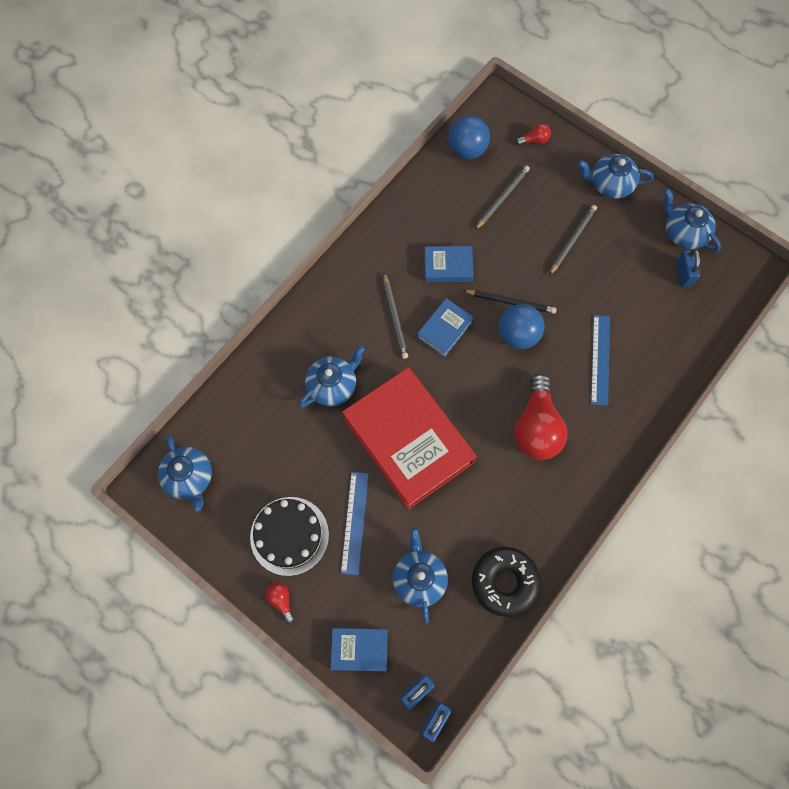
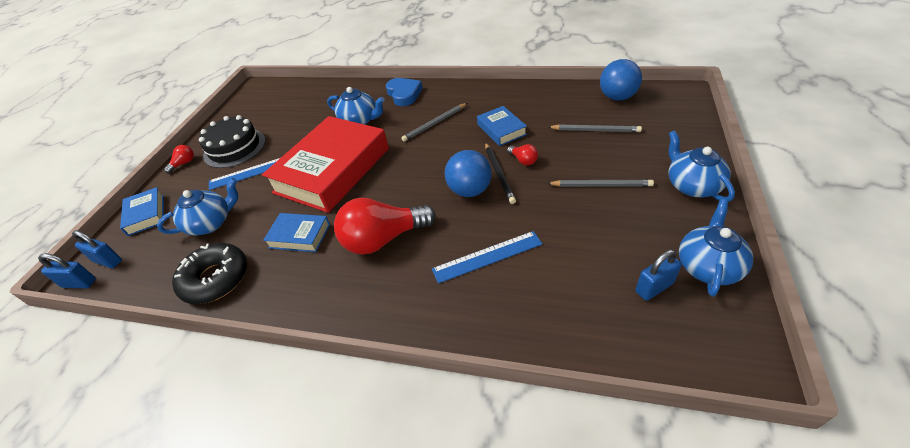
camera: 70 degrees right, 25 degrees down
(189, 478) = (265, 97): blue teapot -> none
(312, 322) = (404, 94): none -> blue heart
(444, 329) = (443, 150): blue book -> blue book (299, 236)
(534, 140) = (674, 124): red light bulb -> red light bulb (523, 160)

